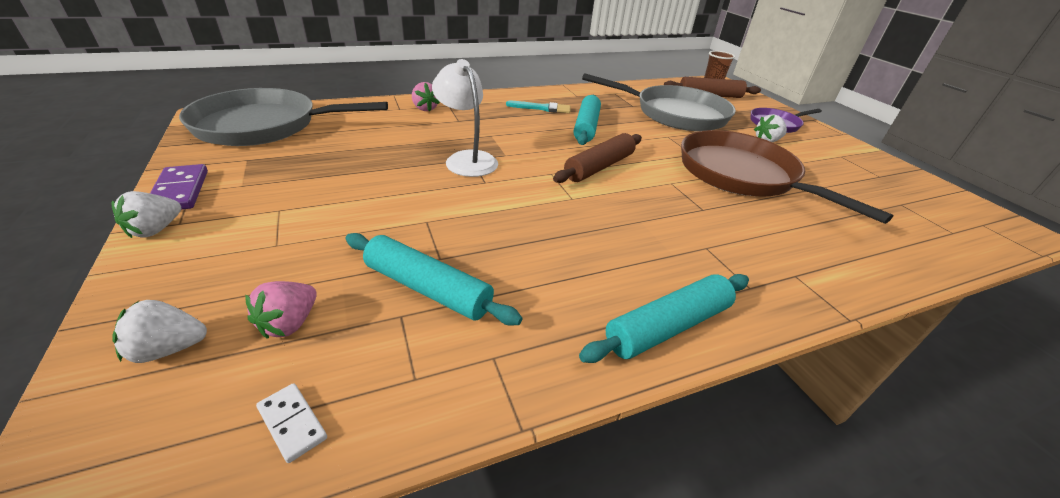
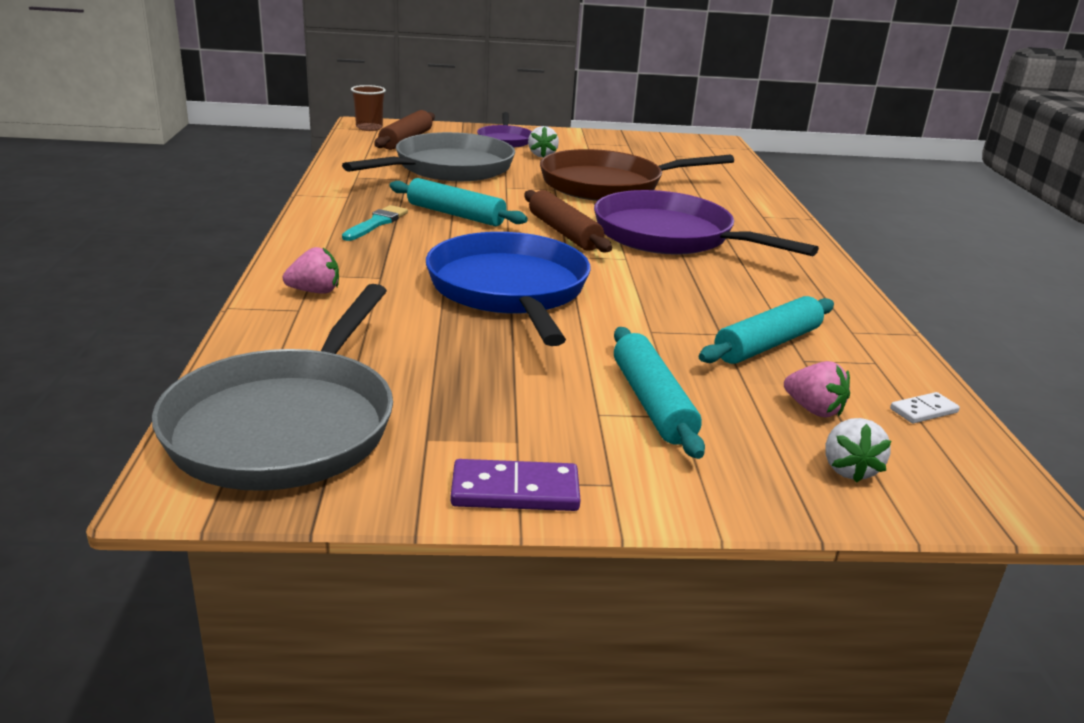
camera: 70 degrees left, 10 degrees down
(156, 230) = (625, 500): white strawberry -> none
(467, 159) = (510, 290): white lamp -> blue pan
(651, 216) = (670, 236): none -> purple pan
(667, 326) = (818, 269): turquoise rolling pin -> turquoise rolling pin (652, 403)

